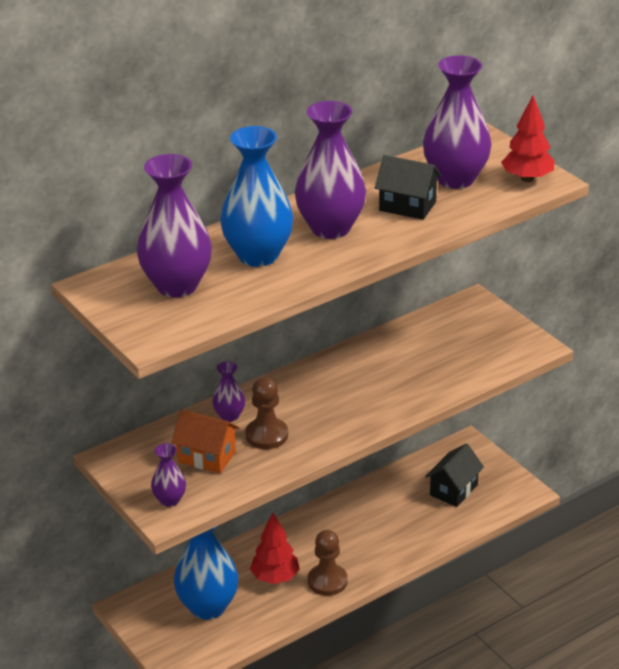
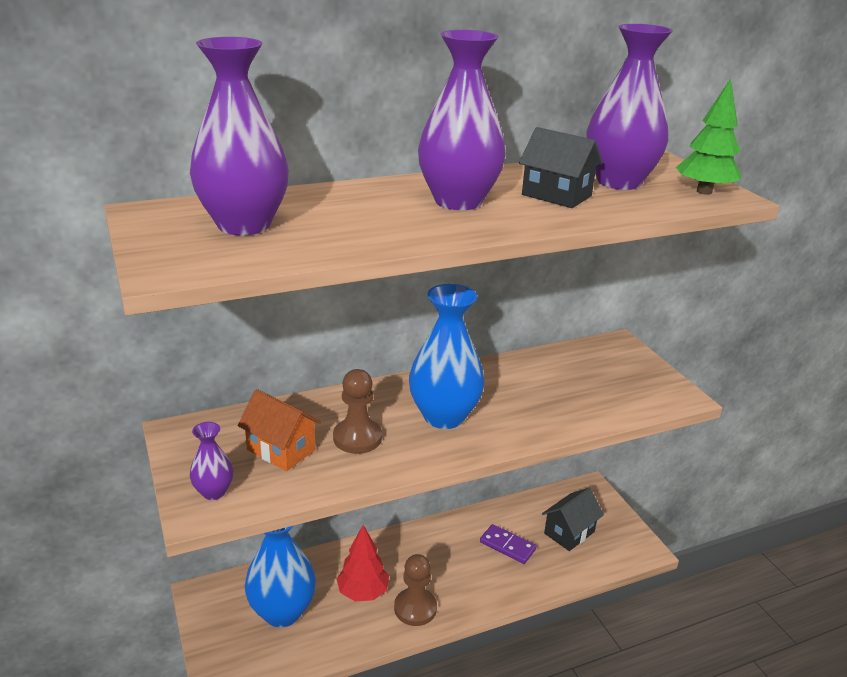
camera: 10 degrees right, 5 degrees down
(229, 416) = (326, 410): purple vase -> none
(258, 255) = (359, 212): blue vase -> blue vase (444, 416)
(397, 513) = (507, 546): none -> purple domino
(527, 179) = (704, 192): red tree -> green tree

